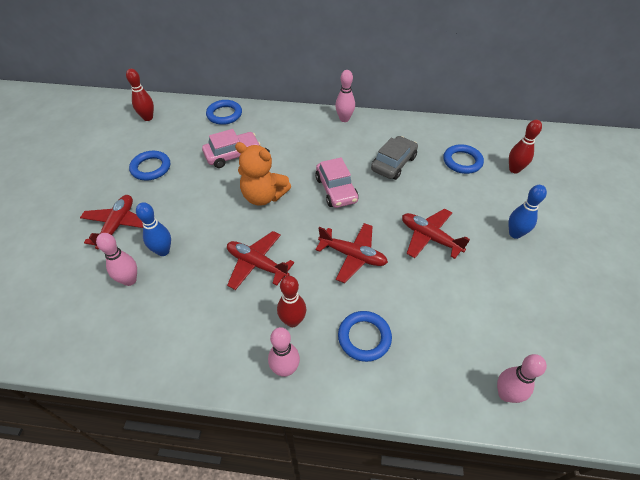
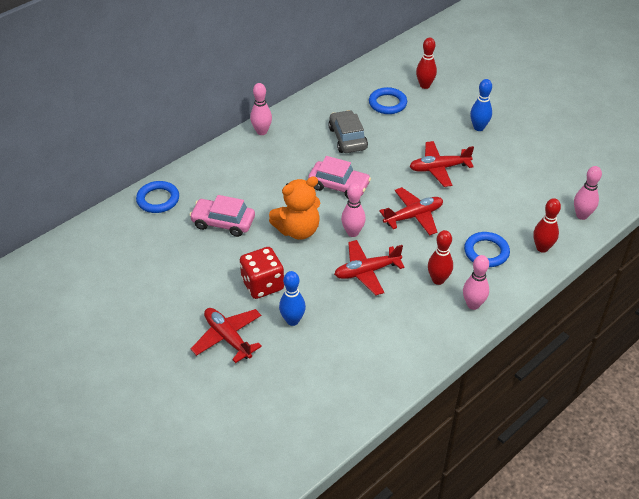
camera: 50 degrees left, 5 degrees down
(130, 280) = (303, 355): pink bowling pin -> pink bowling pin (352, 232)
(148, 118) = (92, 254): red bowling pin -> red bowling pin (542, 248)
(151, 168) = (174, 284): blue ring -> none
(188, 211) = (262, 285): none -> red dice
(232, 155) = (223, 222): pink car -> pink car turned 90 degrees counterclockwise

